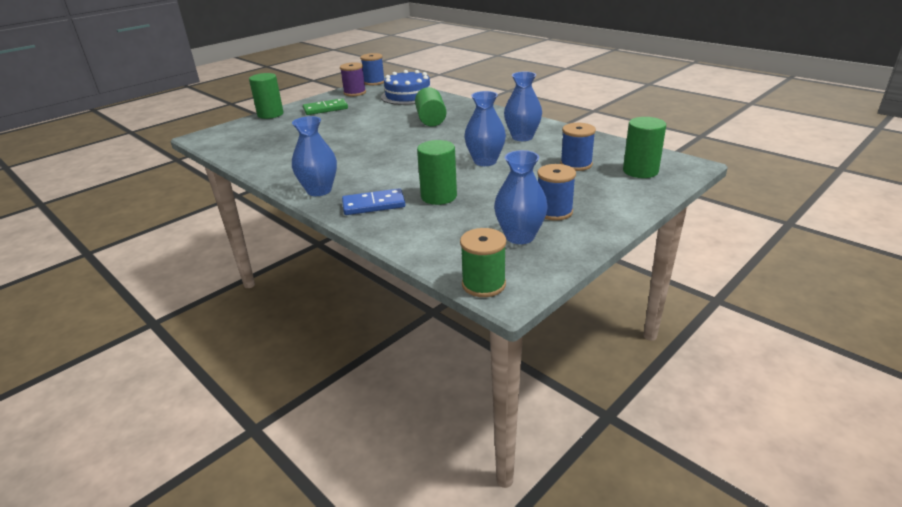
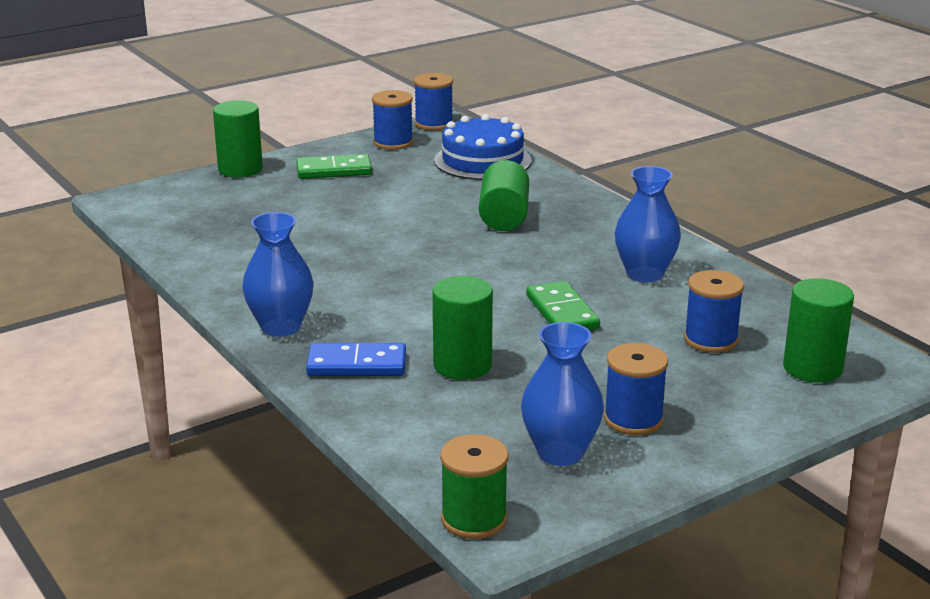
camera: 10 degrees right, 5 degrees down
(354, 93) = (393, 142): purple spool -> blue spool
(485, 161) = (562, 312): blue vase -> green domino

